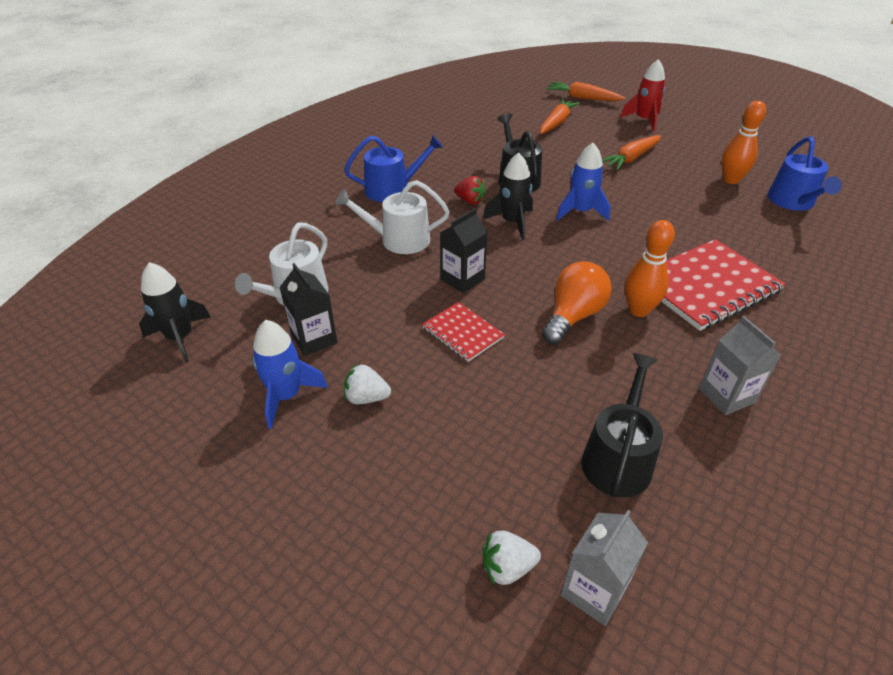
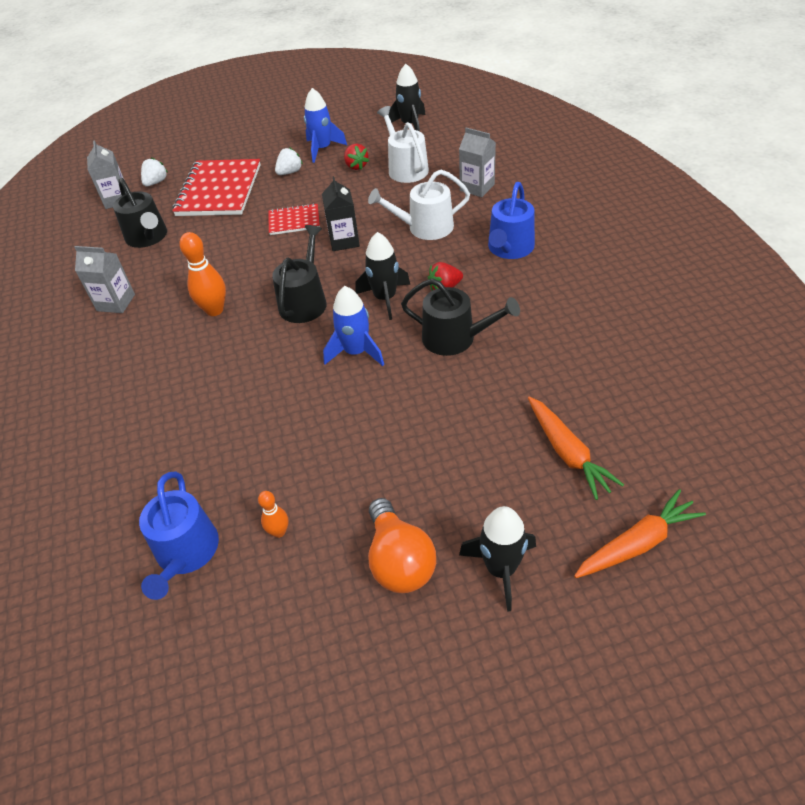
camera: 130 degrees right, 5 degrees up
(308, 234) = (477, 187): none -> grey carton
(314, 339) = (356, 166): black carton -> red strawberry
(399, 240) = (425, 227): white watering can -> white watering can turned 135 degrees counterclockwise
(563, 262) = (304, 301): none -> black watering can
(573, 316) = (249, 275): orange light bulb -> orange light bulb (399, 561)
(631, 158) = (411, 467): orange carrot -> none
(644, 120) = (501, 569): red rocket -> black rocket
(706, 286) = (187, 366): red notebook -> red notebook (219, 190)
(731, 180) = (279, 532): orange bowling pin -> orange bowling pin, size x0.56
(793, 202) = (186, 553): blue watering can -> blue watering can turned 135 degrees counterclockwise

